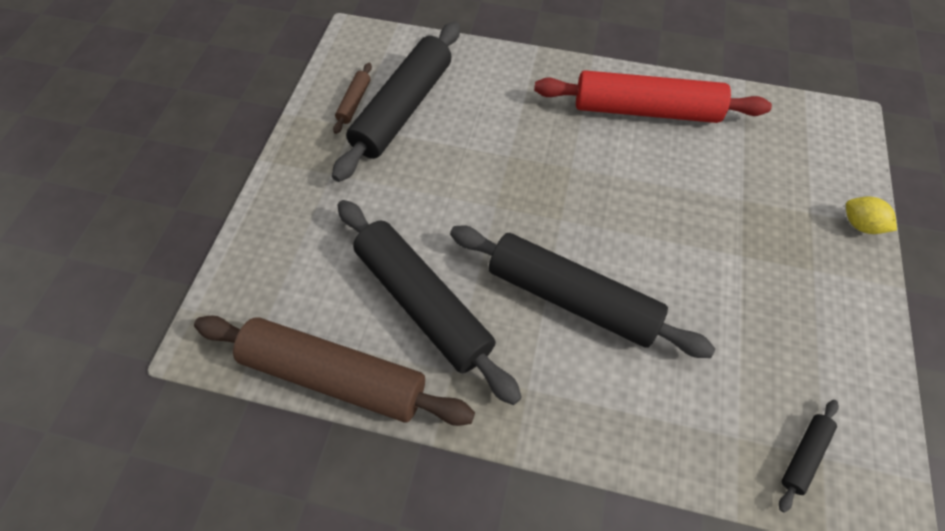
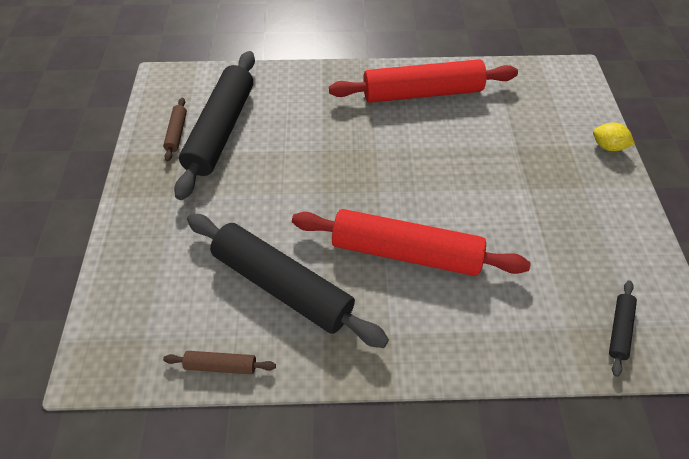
camera: 15 degrees left, 5 degrees down
(335, 376) = (221, 365): brown rolling pin -> brown rolling pin, size x0.42
(571, 297) = (405, 251): black rolling pin -> red rolling pin

